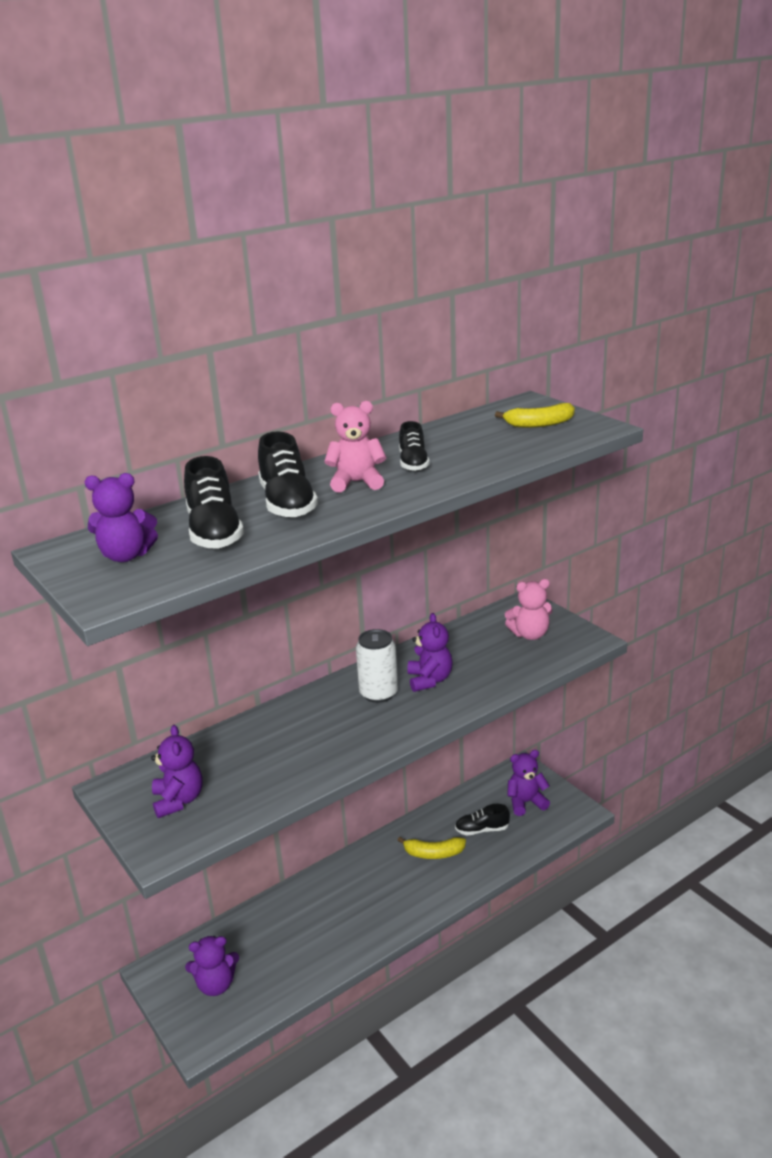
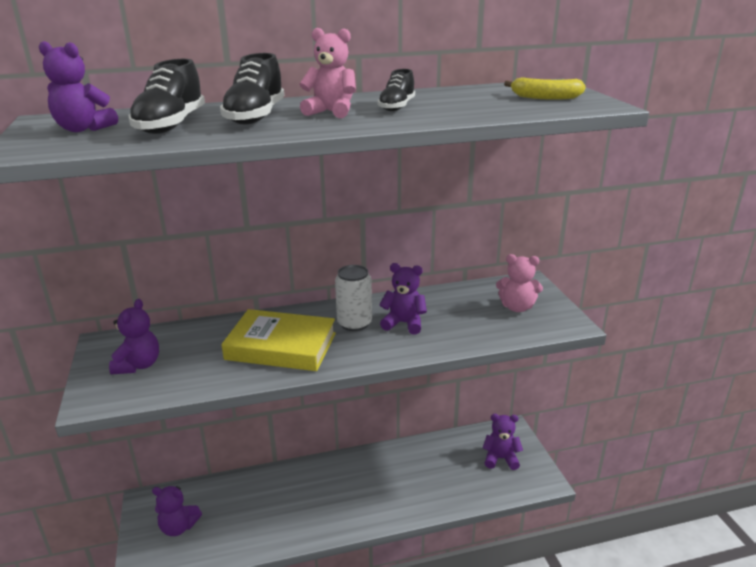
camera: 20 degrees right, 0 degrees up
(320, 738) = (281, 346): none -> yellow book
(429, 680) = (404, 323): purple teddy bear -> purple teddy bear turned 90 degrees counterclockwise
(433, 853) = (401, 477): yellow banana -> none
(482, 830) = (451, 470): black shoe -> none

